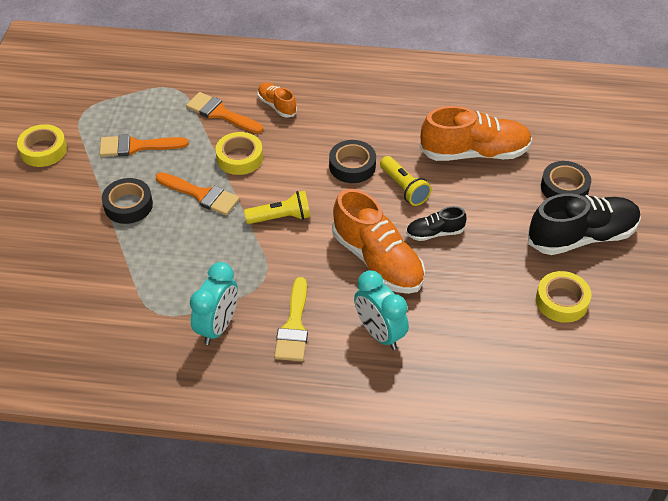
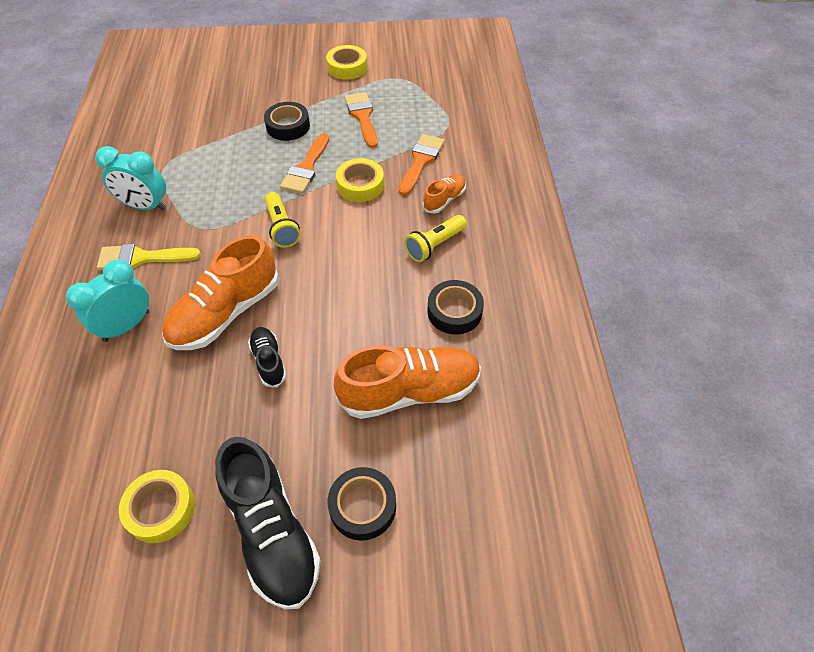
camera: 80 degrees right, 5 degrees up
(352, 166) = (364, 274): black tape -> black tape (454, 311)
(404, 188) = (337, 324): yellow flashlight -> yellow flashlight (434, 245)
(474, 153) = (409, 391): orange shoe -> orange shoe turned 90 degrees counterclockwise

